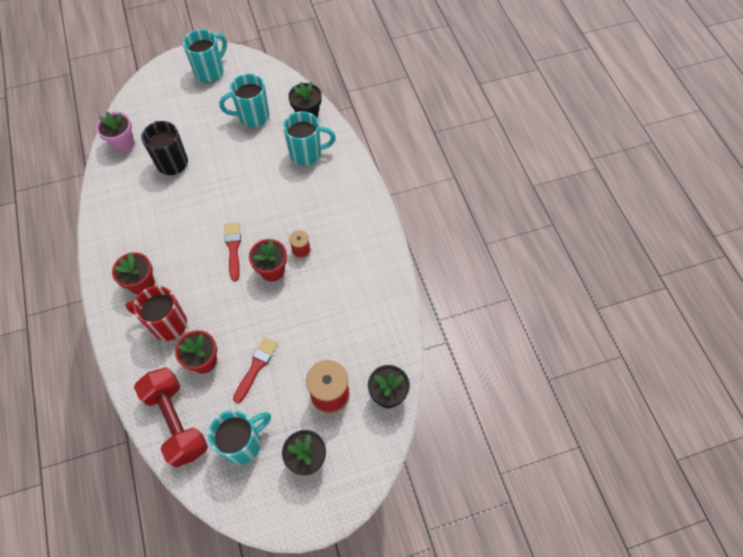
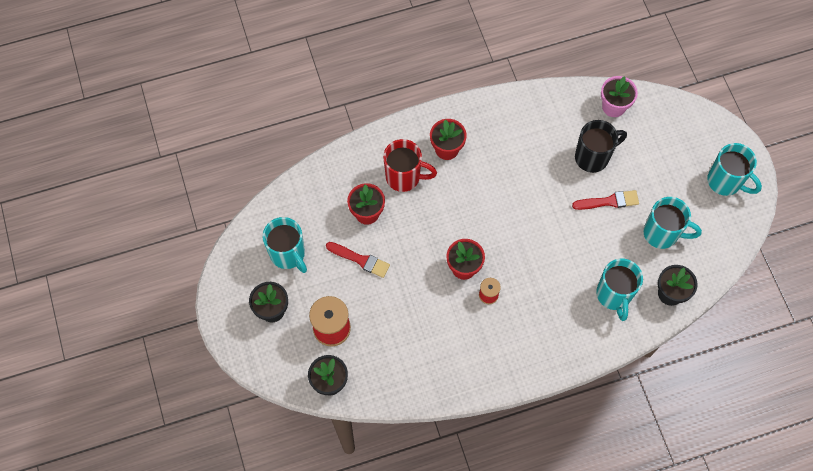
camera: 90 degrees right, 5 degrees up
(167, 324) = (404, 177): red mug -> red mug turned 90 degrees clockwise
(176, 421) = (310, 197): red dumbbell -> none
(233, 248) = (488, 228): red brush -> red brush (609, 201)
(252, 117) = (662, 233): turquoise mug -> turquoise mug turned 120 degrees clockwise

